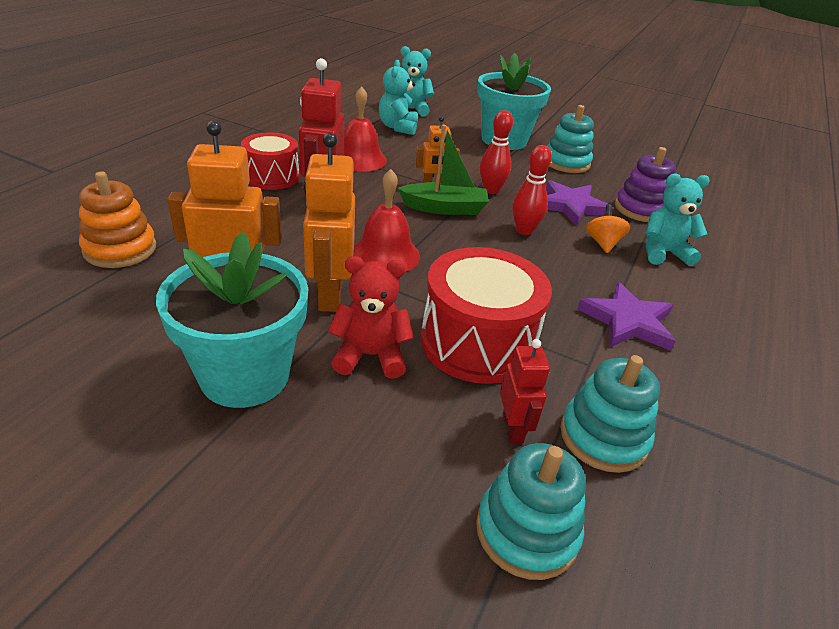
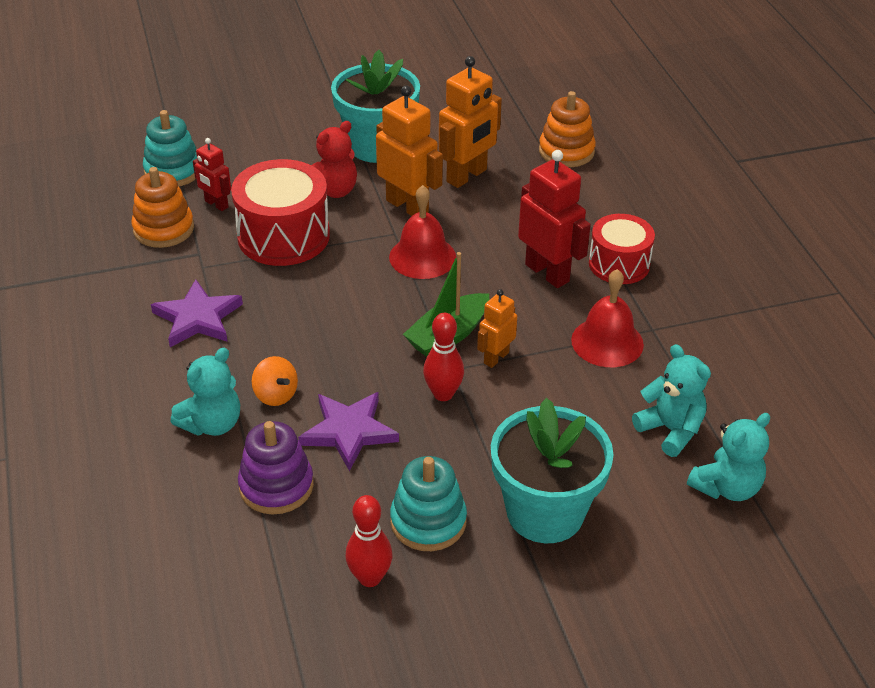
camera: 140 degrees right, 5 degrees up
(524, 230) = (356, 359): red bowling pin -> red bowling pin (370, 578)
(603, 437) = (163, 229): turquoise stacking toy -> orange stacking toy

